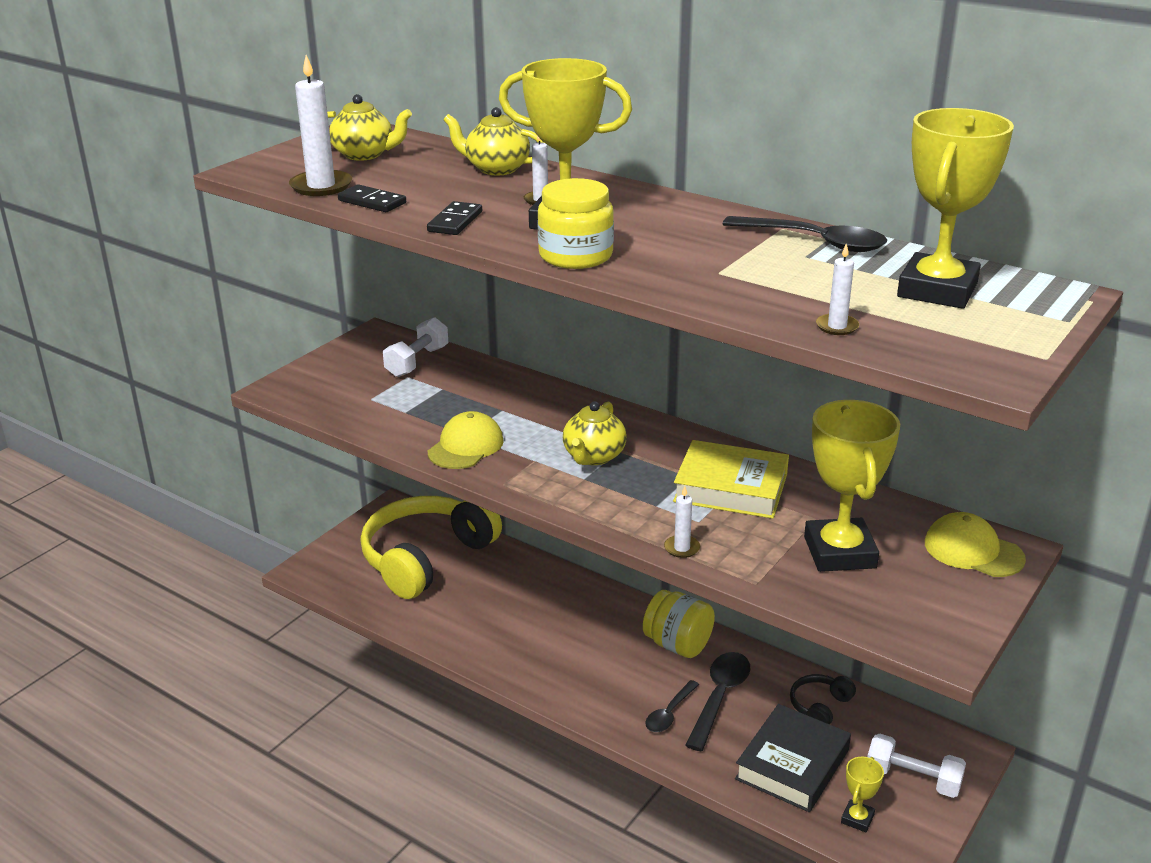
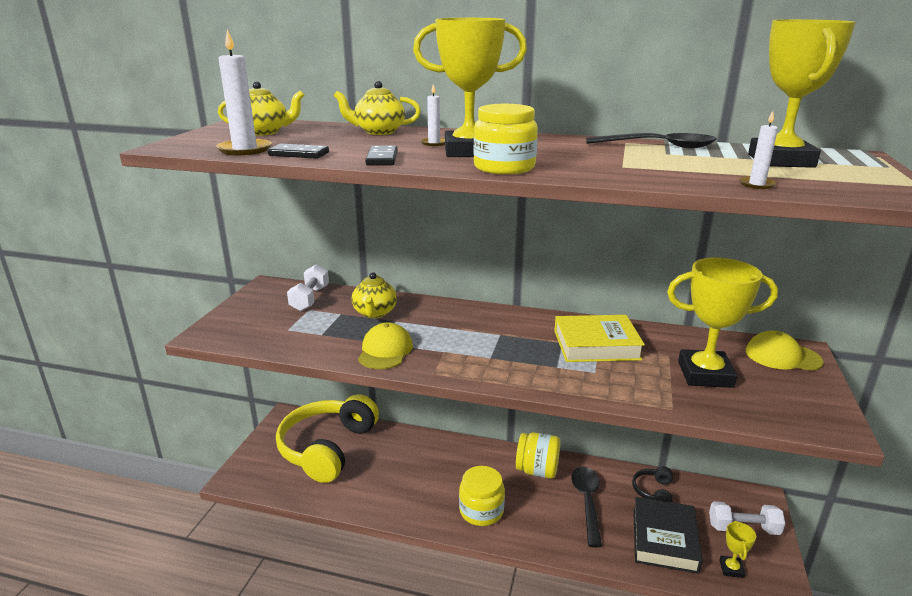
camera: 20 degrees left, 5 degrees down
(577, 675) = (481, 511): none -> yellow jar
(593, 456) = (485, 341): yellow teapot -> yellow teapot (375, 313)
(669, 713) = (561, 523): black spoon -> none
(682, 548) = (599, 394): white candle -> none
(839, 552) = (705, 374): yellow trophy -> yellow trophy turned 60 degrees counterclockwise

